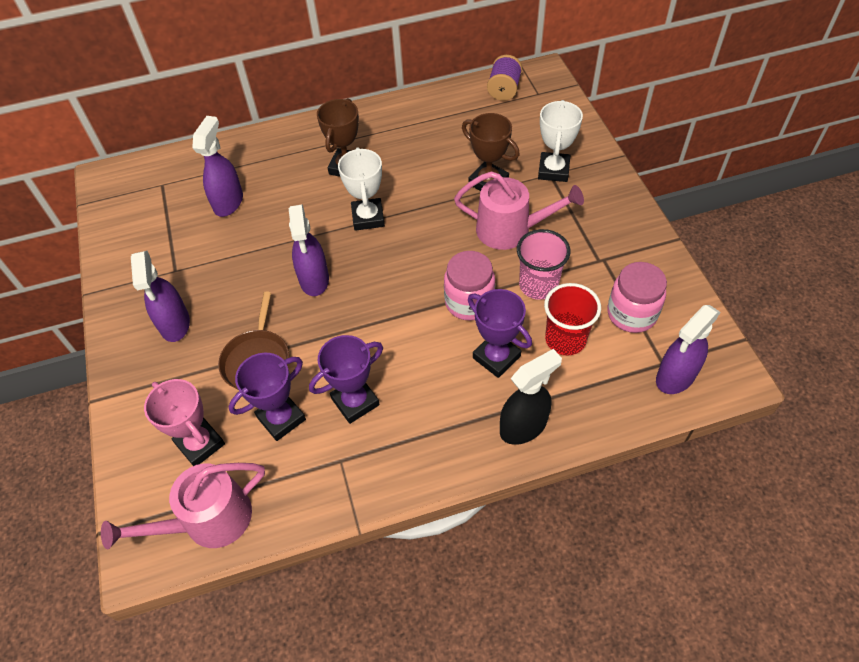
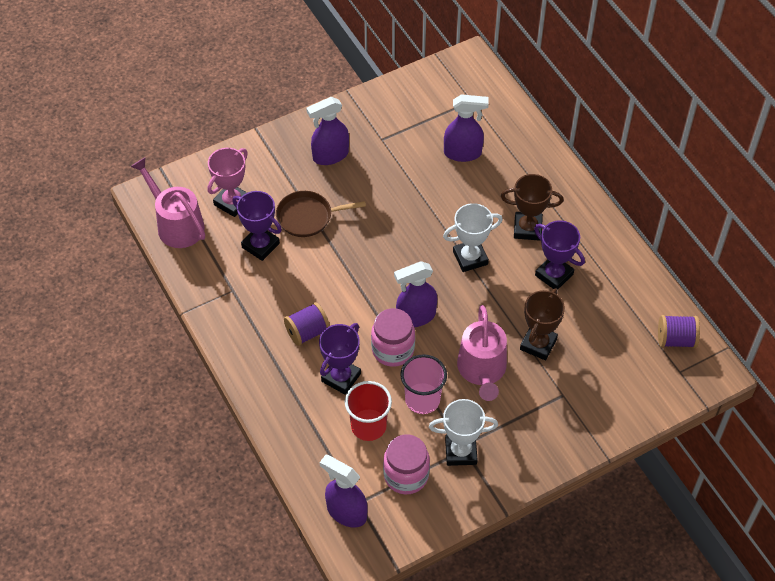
camera: 75 degrees right, 0 degrees up
(314, 280) = (392, 235): purple spray bottle -> purple spray bottle (415, 317)
(355, 402) = (282, 289): purple trophy -> purple trophy (554, 275)
(426, 383) = (307, 332): none -> purple spool
(523, 426) = (280, 405): black spray bottle -> none
(553, 170) = (568, 397): white trophy -> white trophy (460, 452)

